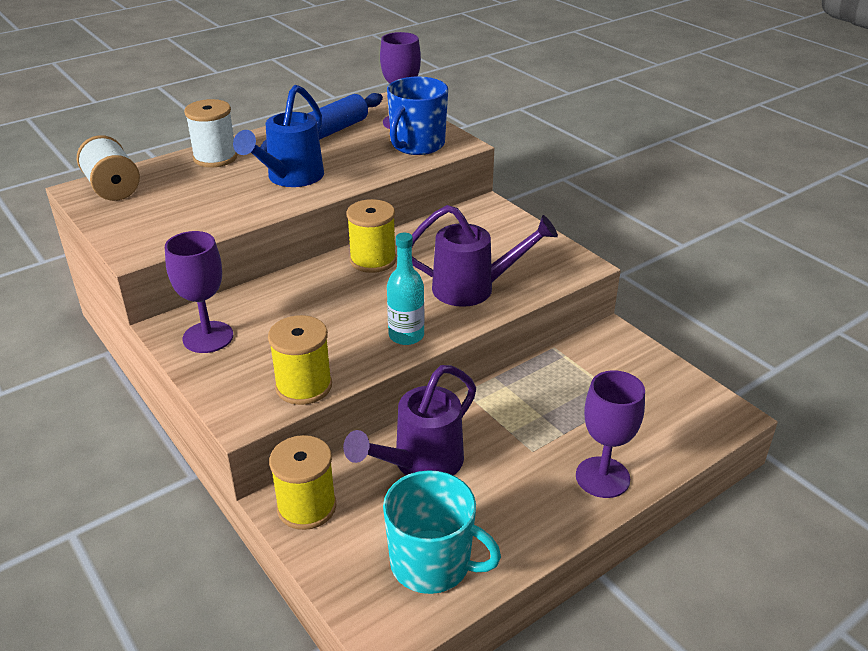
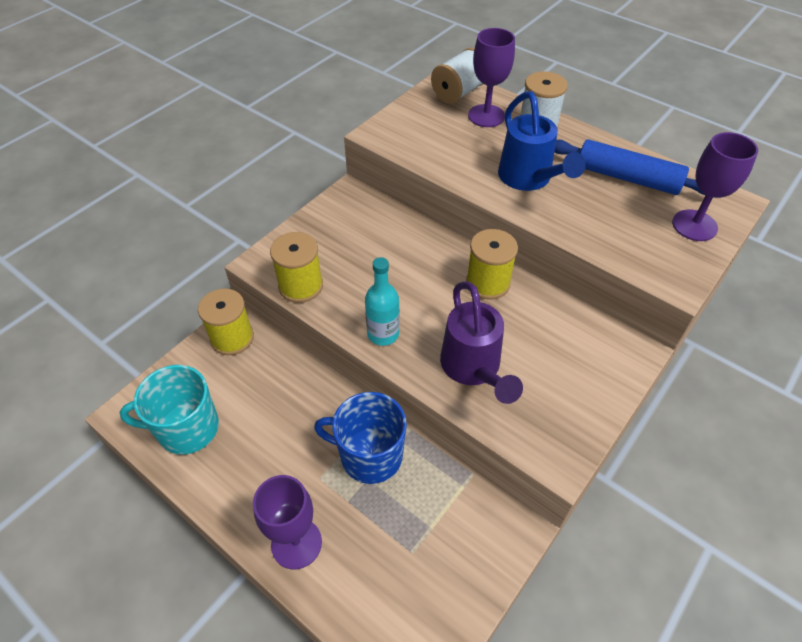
camera: 75 degrees right, 15 degrees up
(208, 337) = (344, 216): purple goblet -> purple goblet (486, 116)
(290, 178) = (528, 179): blue watering can -> blue watering can turned 120 degrees counterclockwise
(417, 145) = (651, 249): blue mug -> blue mug (369, 455)
(420, 463) = (287, 397): purple watering can -> none
(432, 563) = (186, 428): turquoise mug -> turquoise mug turned 75 degrees clockwise

